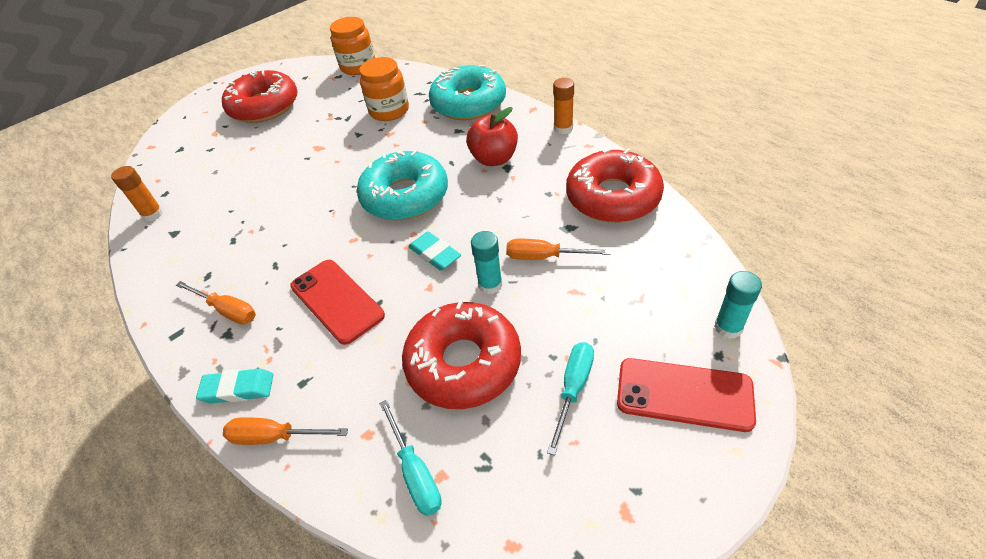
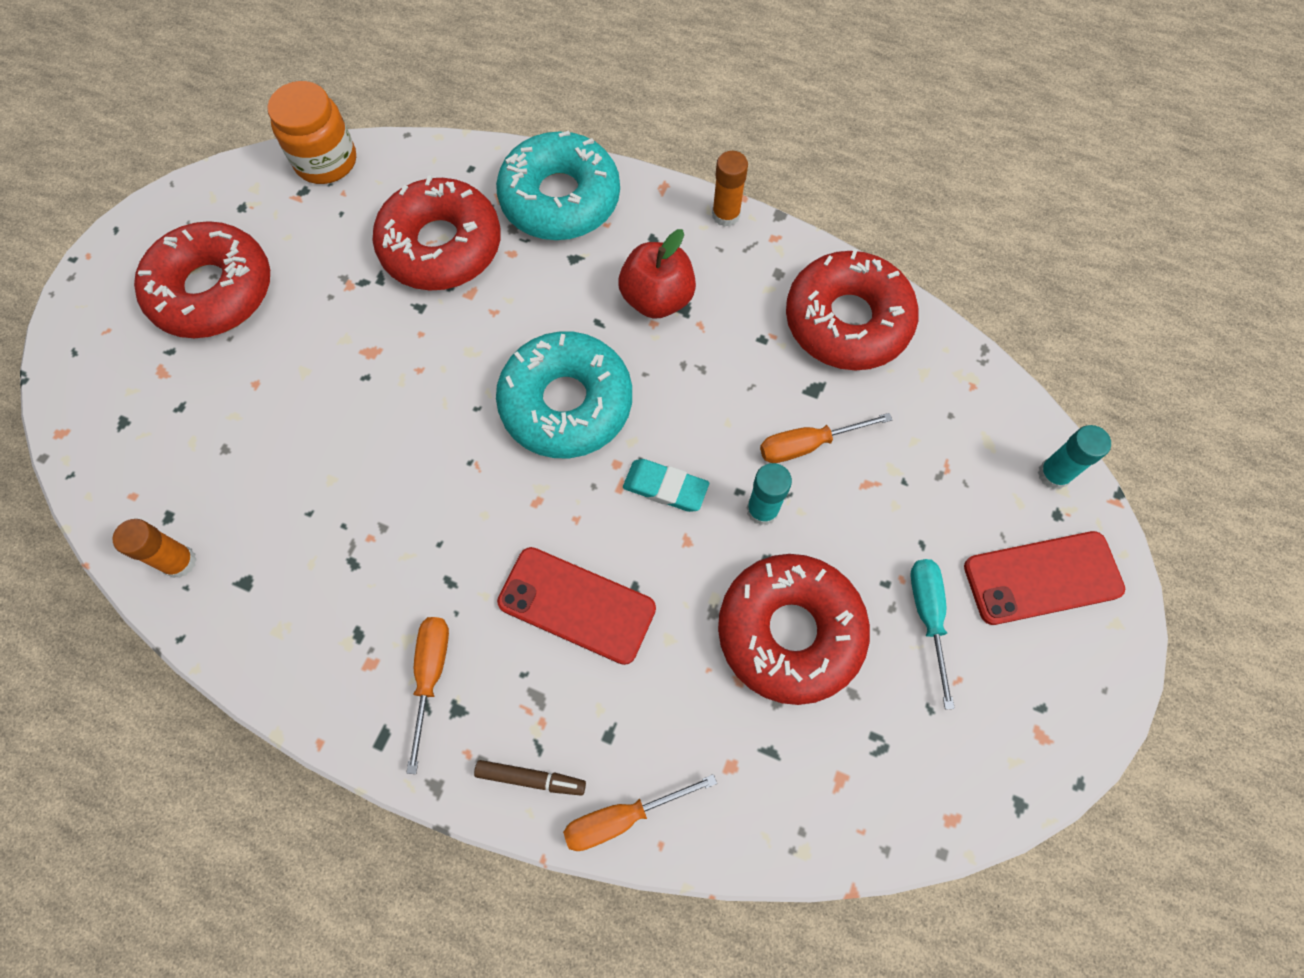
camera: 30 degrees left, 20 degrees up
(227, 310) = (430, 676): orange screwdriver -> orange screwdriver turned 90 degrees counterclockwise
(238, 389) = (530, 778): turquoise eraser -> brown marker
(389, 111) = (441, 246): orange jar -> red donut
(415, 472) = (811, 787): turquoise screwdriver -> none

